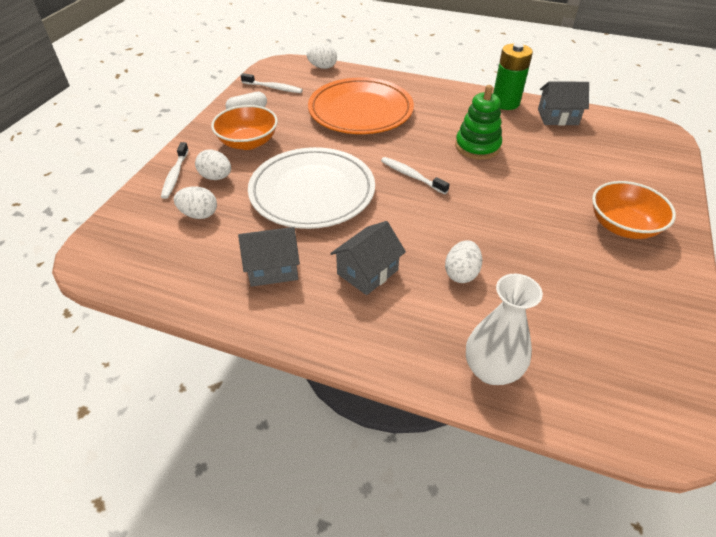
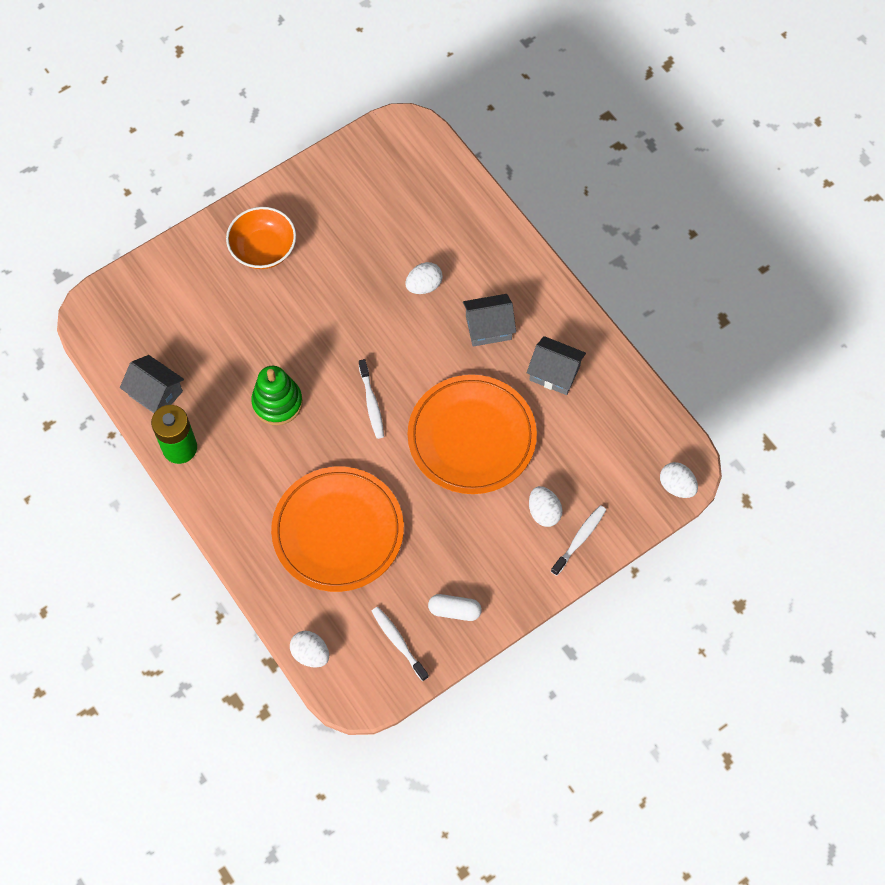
camera: 145 degrees left, 20 degrees up
(199, 214) = (582, 469): white egg -> white egg (676, 486)
(248, 142) = (486, 549): orange bowl -> none
(312, 192) = (471, 437): white plate -> orange plate
(491, 370) = (470, 214): white vase -> none

